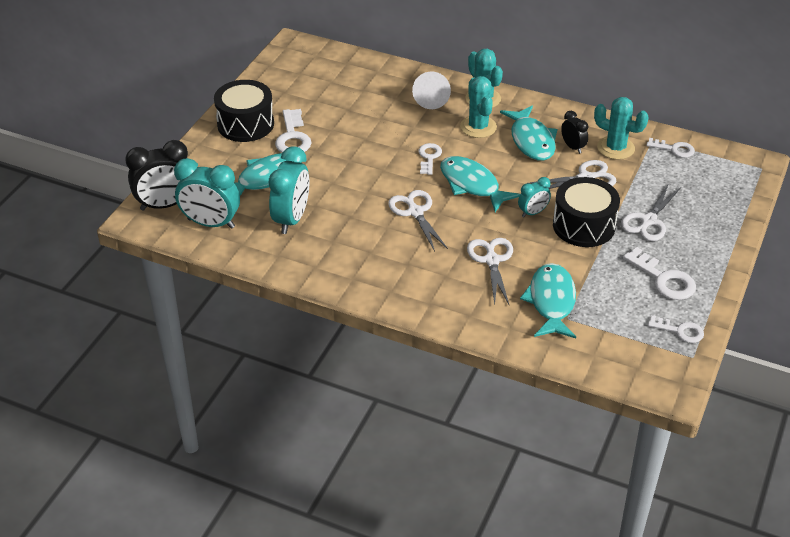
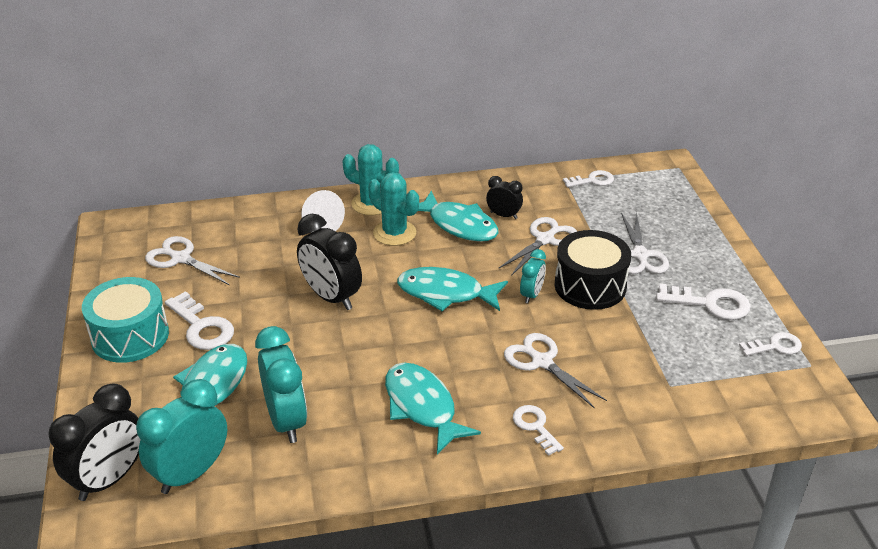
camera: 35 degrees left, 5 degrees down
(211, 223) = (191, 473): turquoise clock -> turquoise clock turned 150 degrees clockwise
(245, 124) = (130, 336): black drum -> turquoise drum
(392, 153) = (331, 297): none -> black clock
(415, 212) = (416, 348): white scissors -> white scissors (181, 258)
(429, 157) = (374, 284): white key -> white key (535, 427)
(551, 302) = (639, 376): turquoise fish -> turquoise fish (422, 407)
(615, 148) = (542, 200): turquoise cactus -> none

